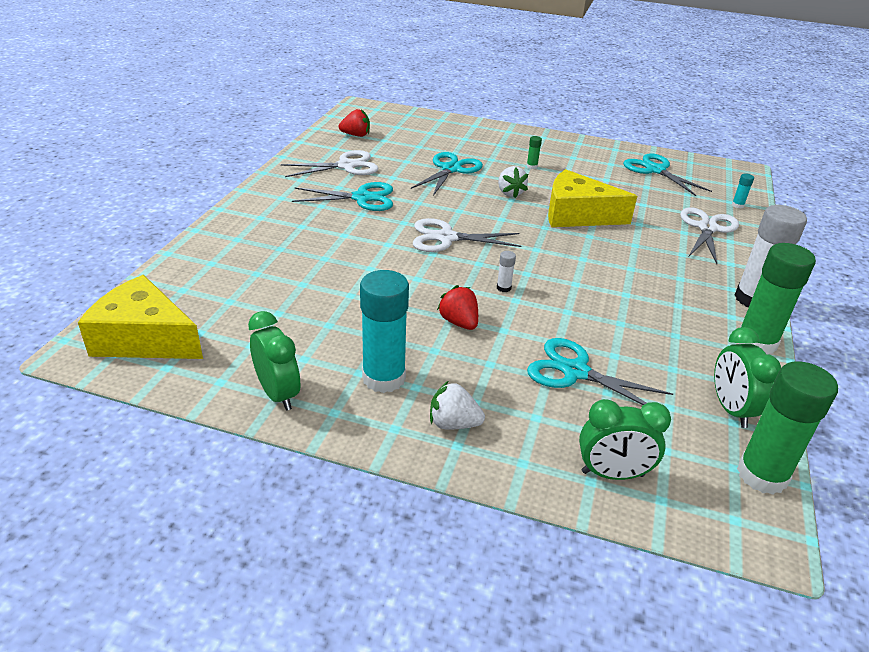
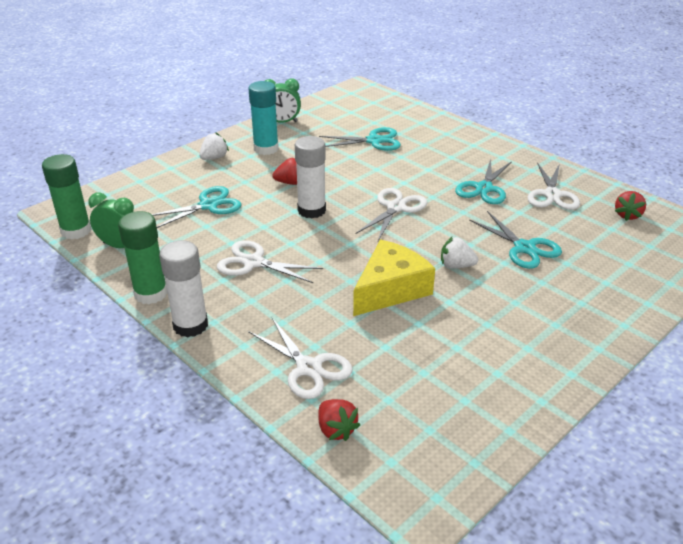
camera: 120 degrees right, 0 degrees up
(144, 338) = (357, 99): yellow cheese -> none
(503, 288) = (311, 210): white glue stick -> white glue stick, size x2.46
(532, 166) = (512, 303): green glue stick -> none
(612, 474) = (134, 188): green clock -> none
(632, 295) = (253, 262): none -> white scissors
(655, 170) = (462, 406): turquoise scissors -> turquoise scissors (374, 141)
(737, 205) = (336, 429): turquoise glue stick -> red strawberry

